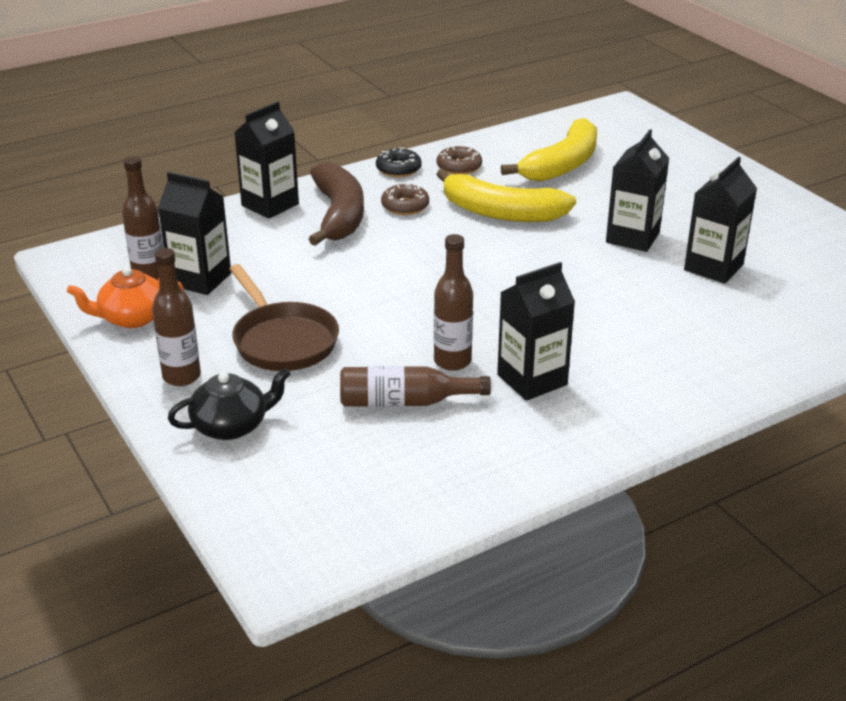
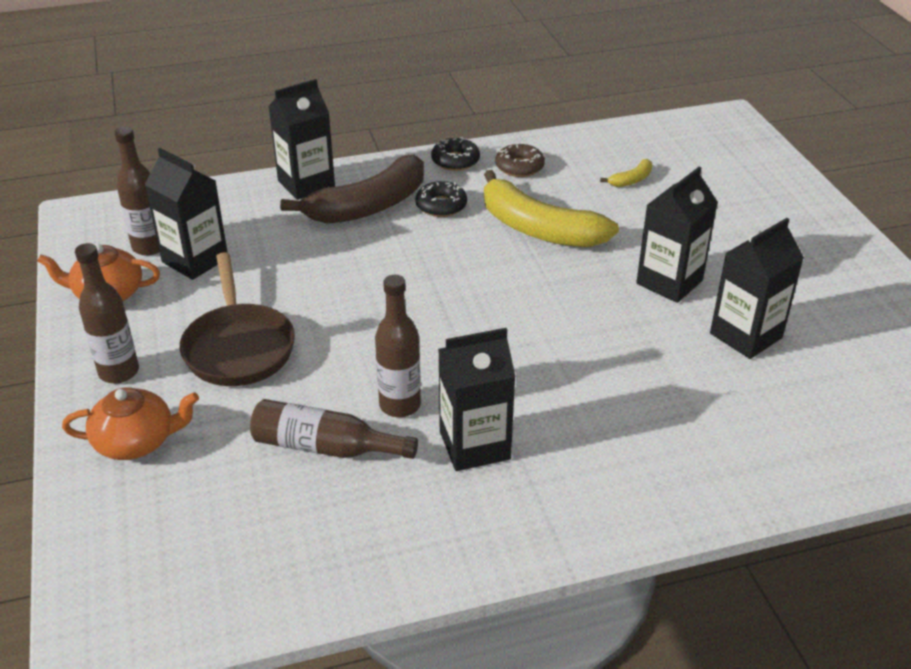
camera: 15 degrees right, 5 degrees up
(231, 426) = (136, 441): black teapot -> orange teapot
(339, 215) = (368, 206): brown banana -> brown banana turned 45 degrees clockwise
(405, 206) = (441, 206): brown donut -> black donut
(562, 165) = (631, 180): yellow banana -> yellow banana, size x0.42

